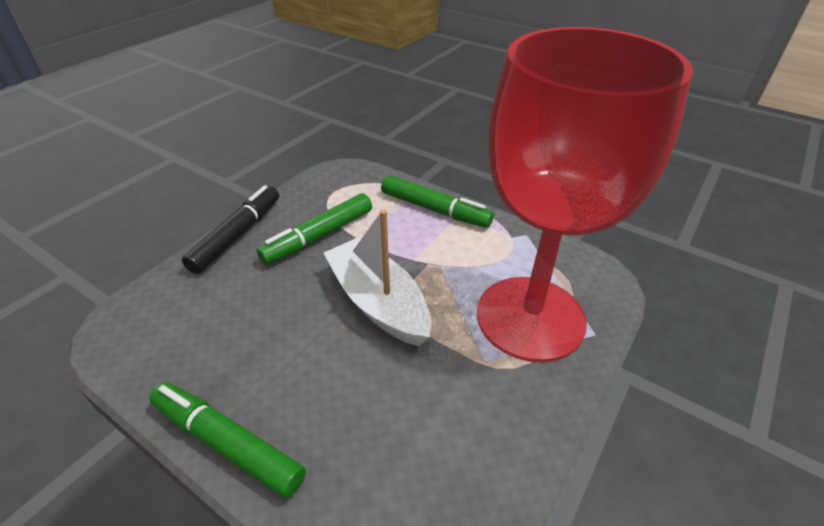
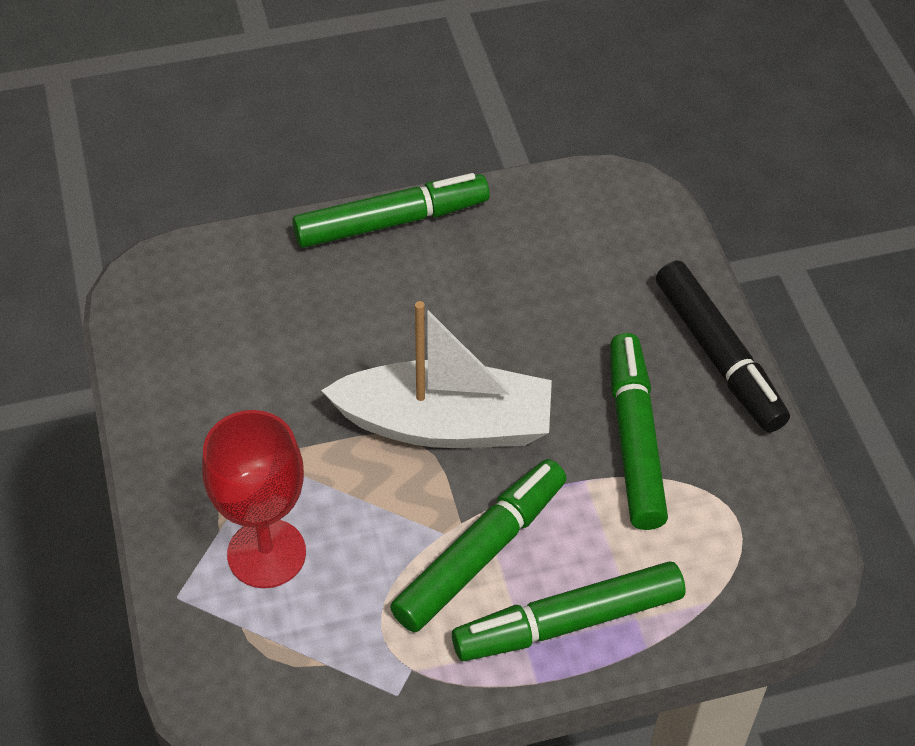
camera: 130 degrees right, 10 degrees up
(435, 248) = (480, 553): none -> green marker
(530, 317) = (266, 553): red goblet -> red goblet, size x0.47

